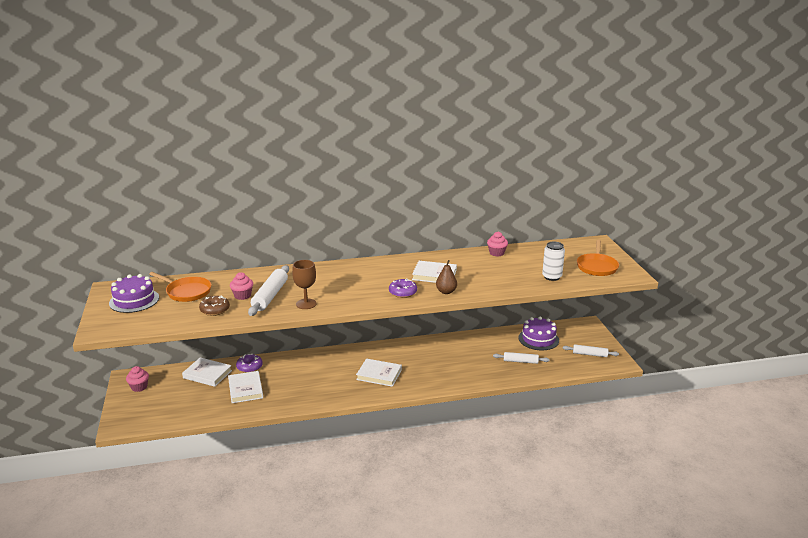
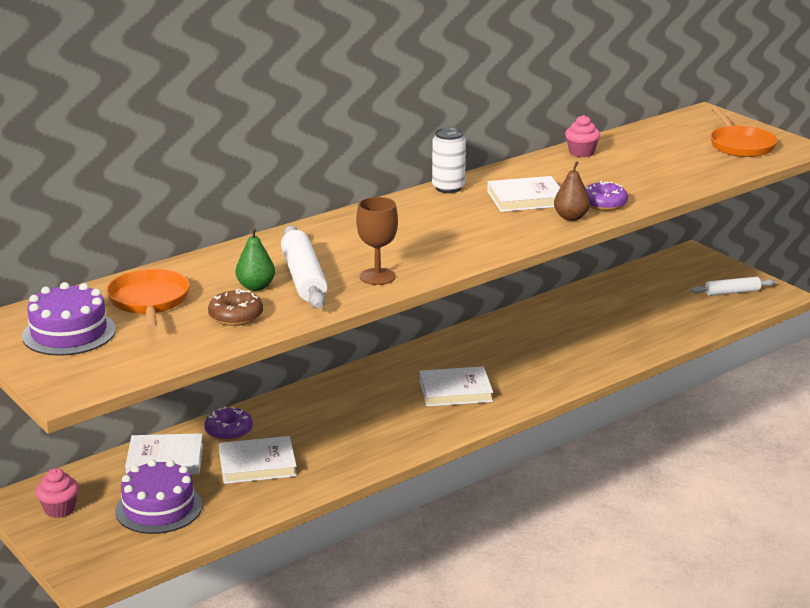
camera: 25 degrees left, 0 degrees up
(187, 292) = (149, 301): orange pan -> orange pan turned 105 degrees counterclockwise
(242, 296) = (256, 287): pink cupcake -> green pear
(245, 389) = (257, 464): white book -> white book turned 60 degrees counterclockwise
(403, 292) = (508, 231): purple donut -> purple donut (603, 204)
(520, 361) = (646, 323): white rolling pin -> none
(538, 339) = (643, 288): purple cake -> purple cake (159, 508)
(551, 277) = (695, 169): white can -> white can (448, 188)

